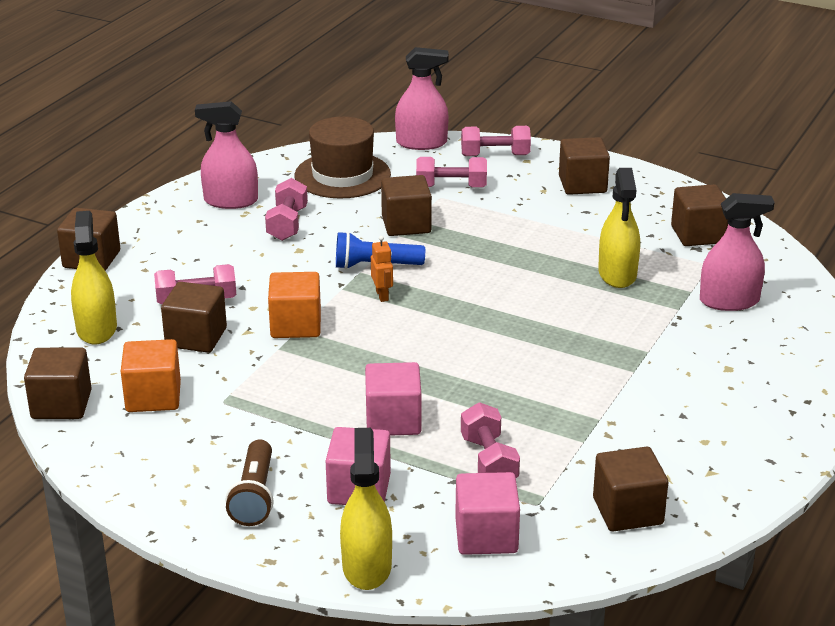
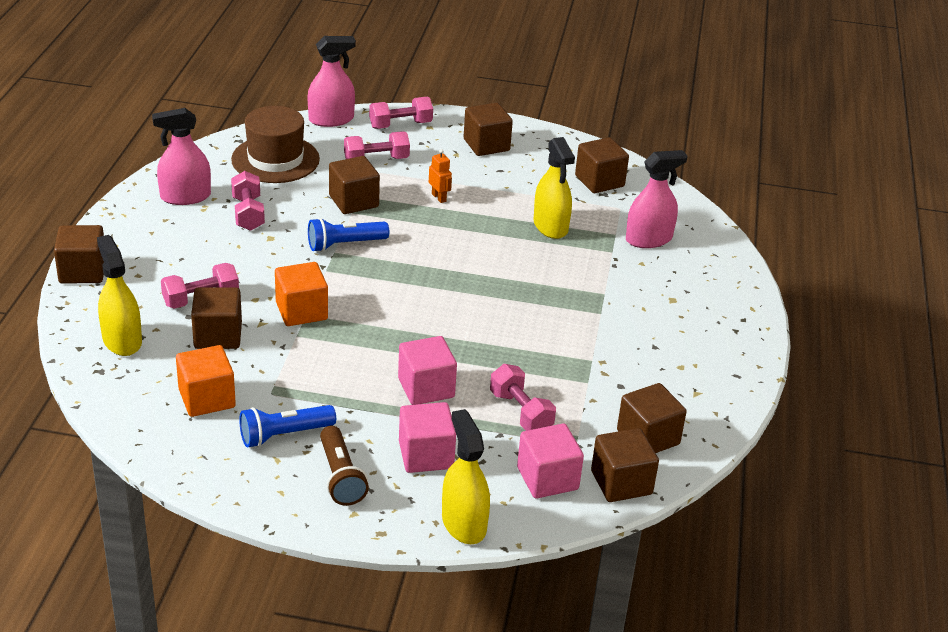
camera: 20 degrees left, 5 degrees up
(61, 404) = (126, 419): brown cube -> brown cube (621, 483)
(215, 445) = (284, 435): none -> blue flashlight
(382, 295) = (364, 272): orange robot -> orange robot (439, 197)

